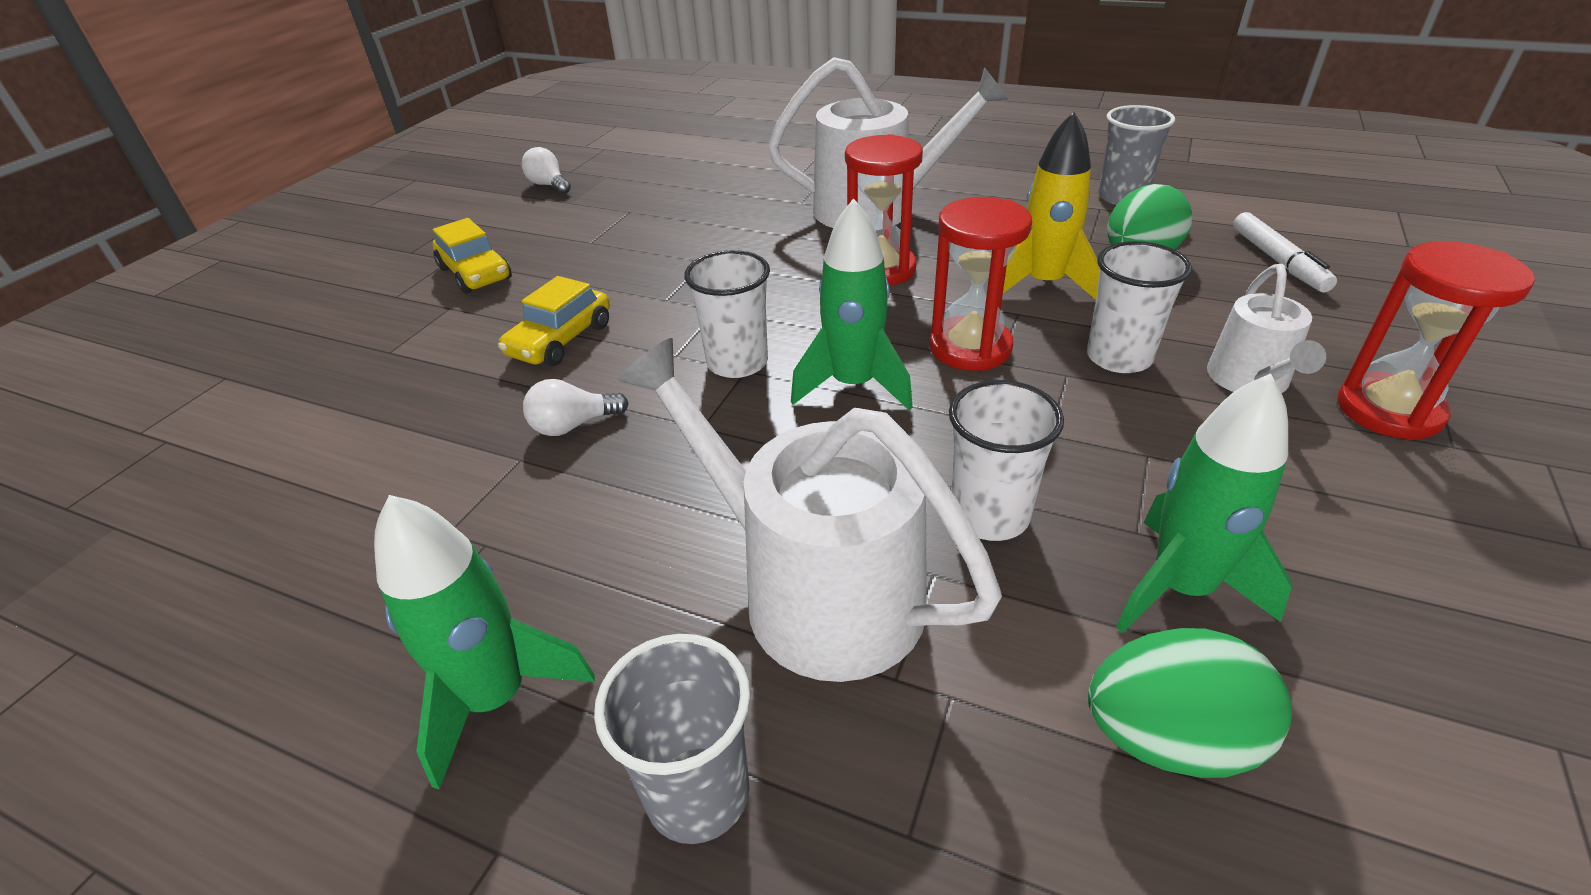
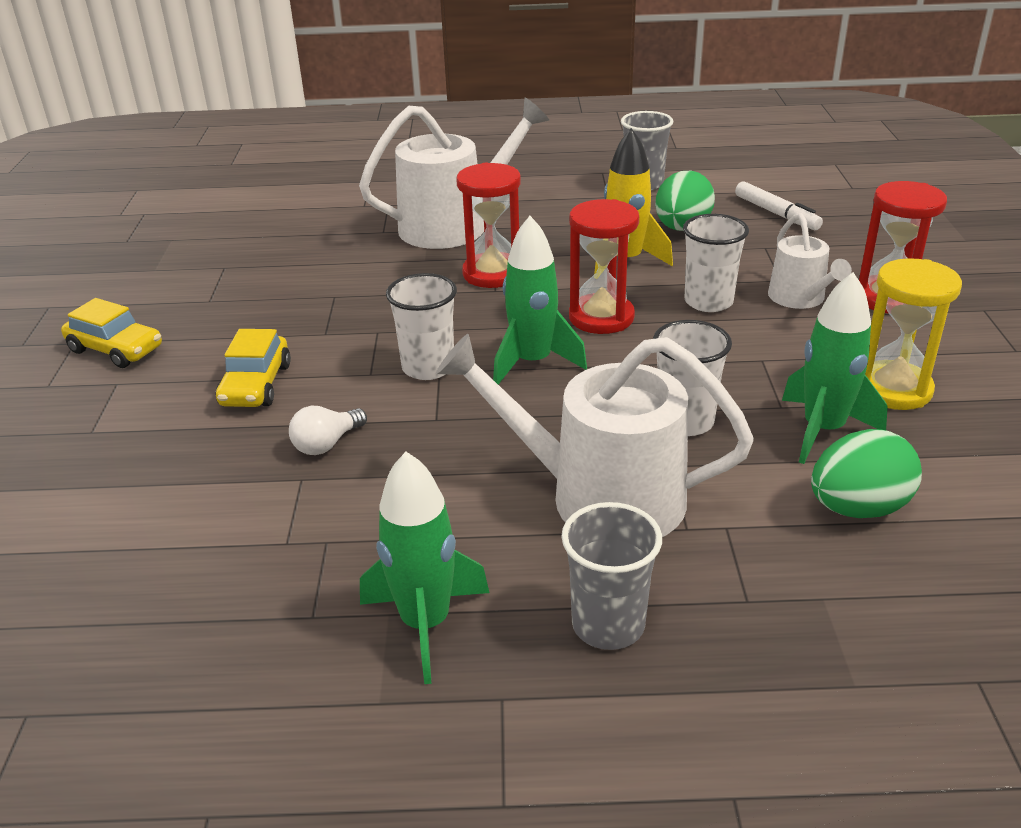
camera: 25 degrees left, 5 degrees down
(549, 185) = (117, 257): white light bulb -> none
(1329, 554) = (893, 389): none -> yellow hourglass

